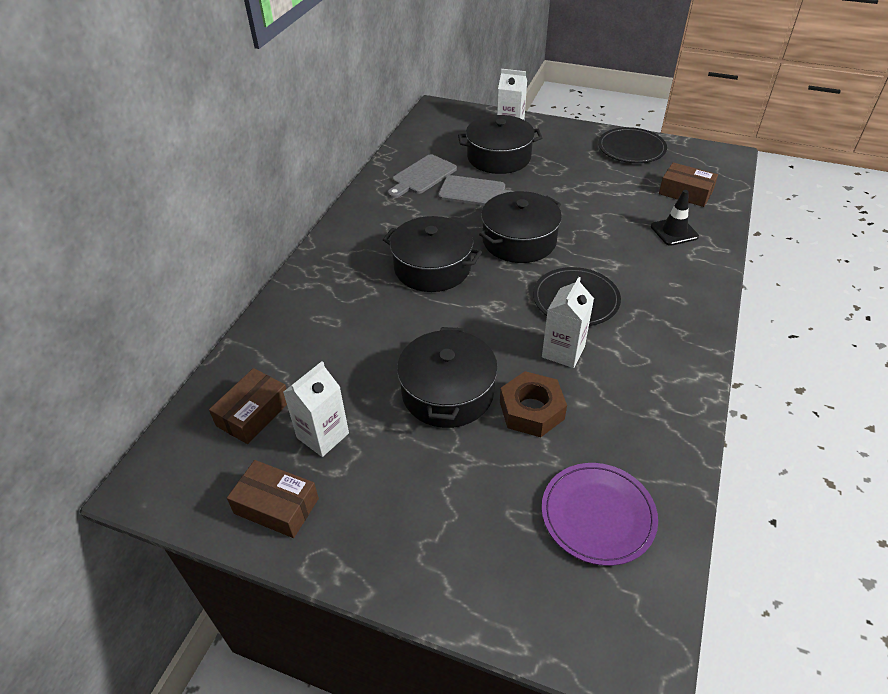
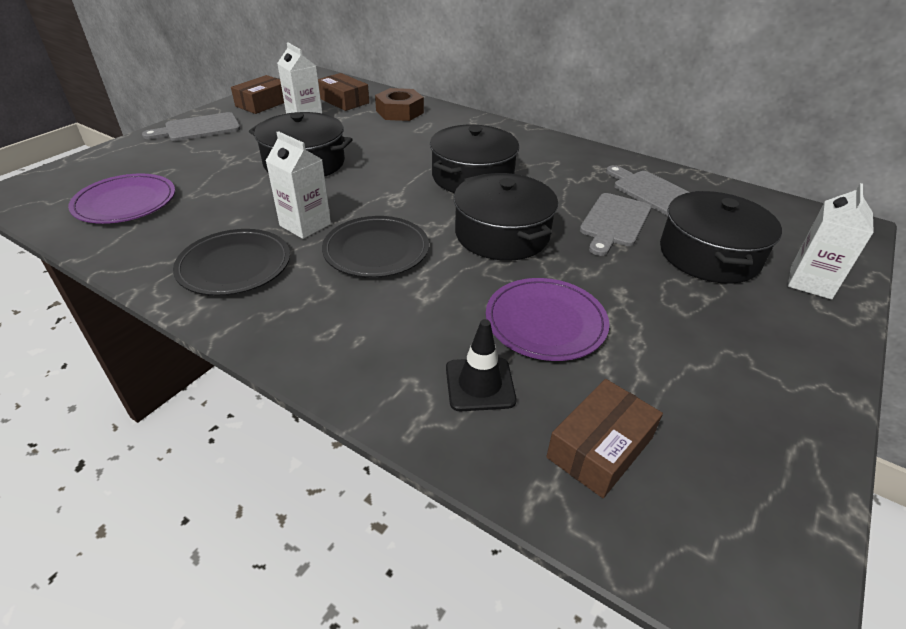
camera: 100 degrees right, 5 degrees down
(384, 546) = (198, 128): none -> grey cutting board
(531, 410) = (251, 194): brown nut -> brown nut (399, 112)
(606, 214) = (545, 322): none -> purple plate
(631, 148) = (771, 419): black plate -> black plate (234, 265)

